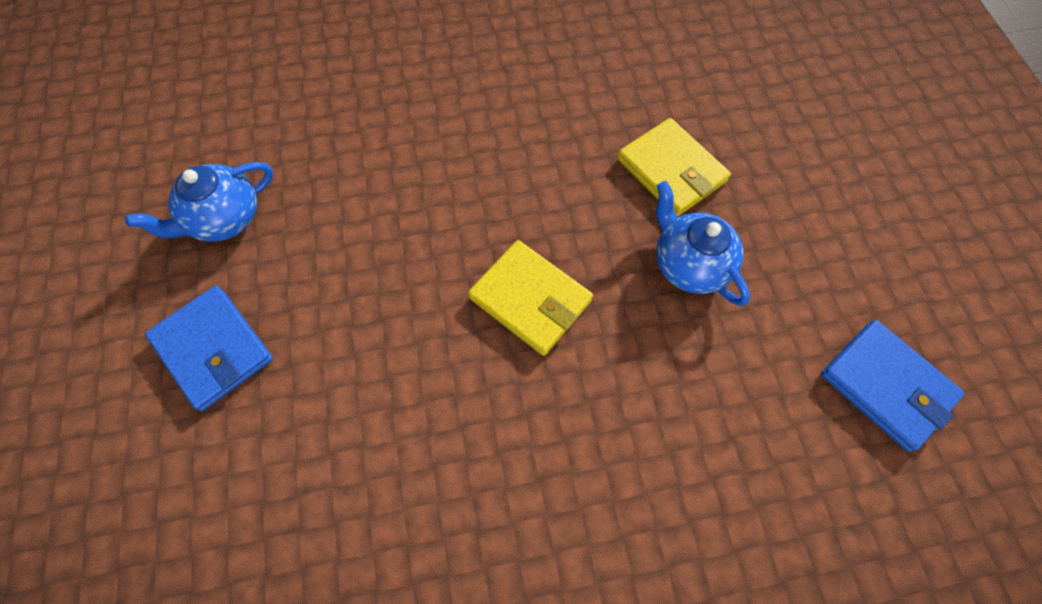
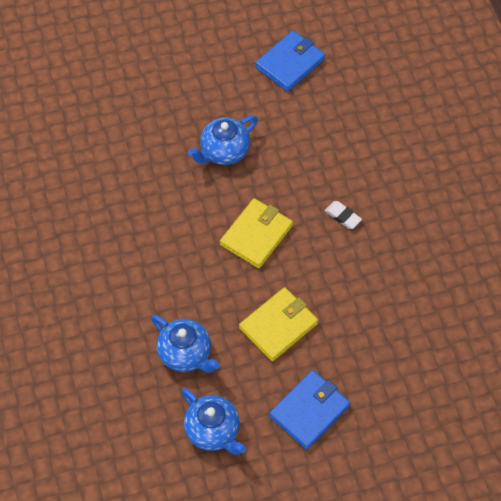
camera: 95 degrees left, 5 degrees down
(348, 193) = (185, 354): none -> blue teapot
(556, 444) = (343, 216): none -> white eraser
(671, 170) = (154, 160): yellow wallet -> yellow wallet (278, 326)

